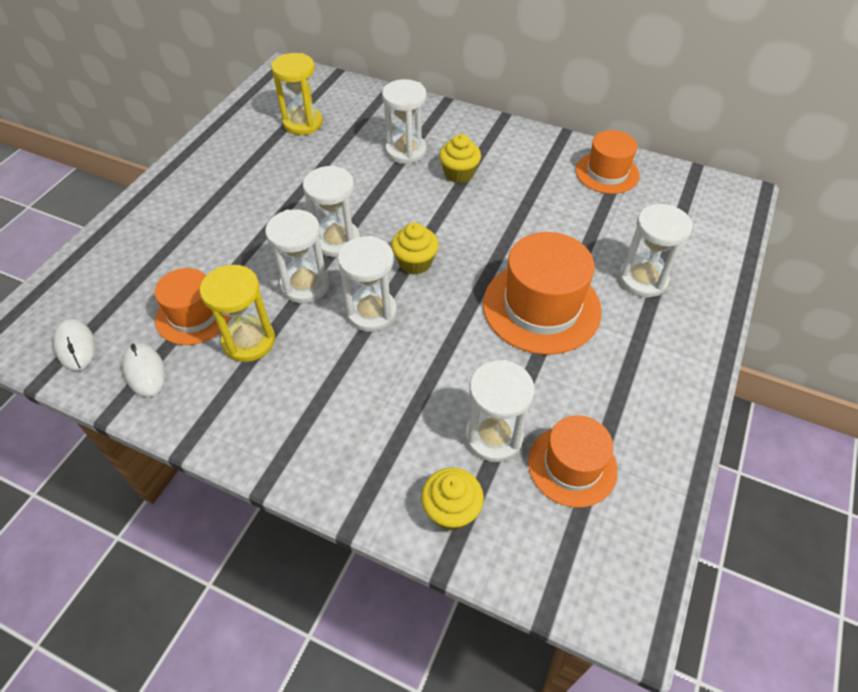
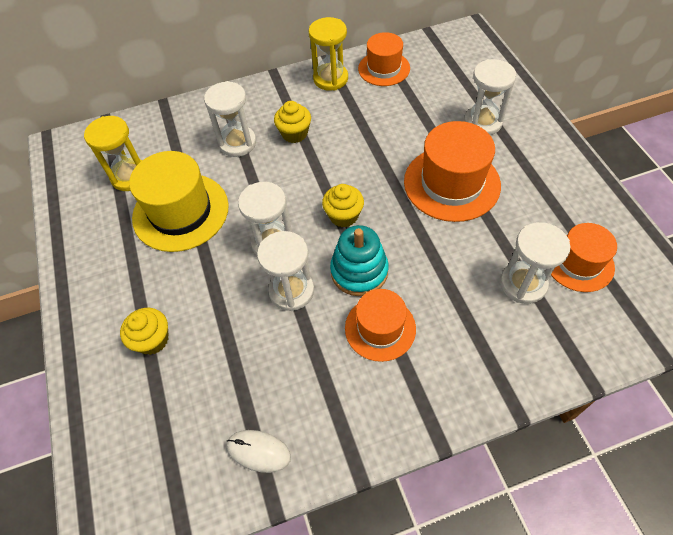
camera: 40 degrees left, 5 degrees up
(76, 346) = (178, 486): white mouse -> none
(194, 315) = (240, 380): orange hat -> orange hat (380, 328)
(249, 341) = (304, 362): yellow hourglass -> yellow hourglass (330, 79)
(303, 171) = (180, 212): none -> yellow hat
(371, 312) = (359, 271): white hourglass -> turquoise stacking toy
(451, 510) = (555, 347): yellow cupcake -> yellow cupcake (152, 339)

